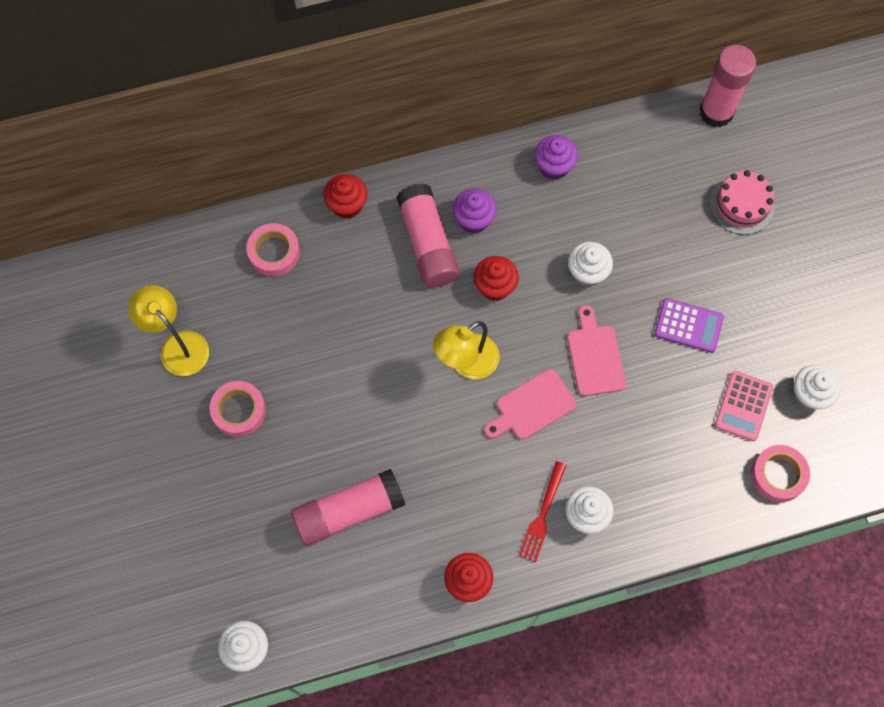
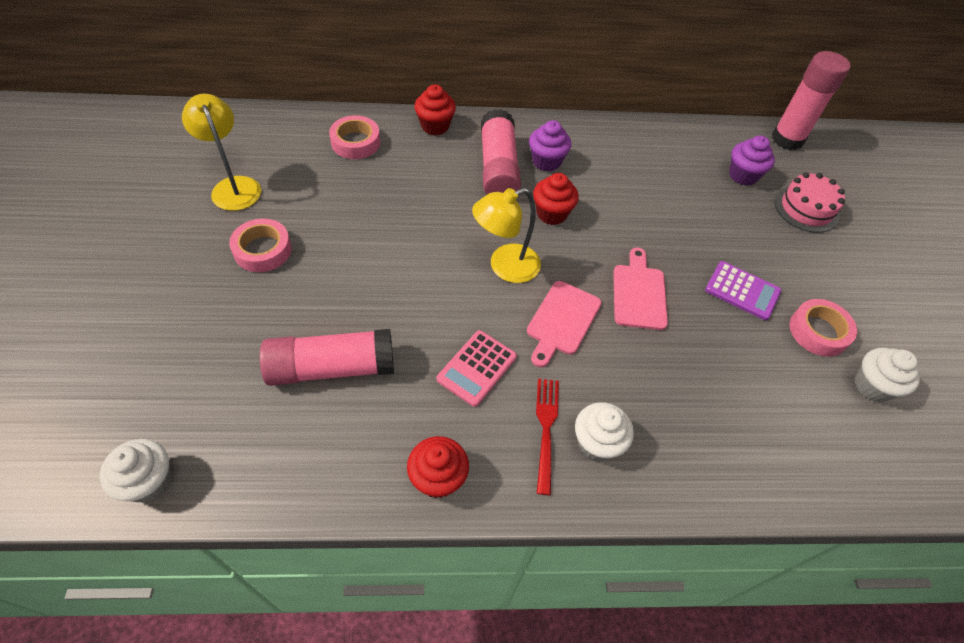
camera: 10 degrees right, 15 degrees down
(532, 407) = (562, 321): pink cutting board -> pink cutting board turned 45 degrees counterclockwise
(542, 515) = (546, 429): red fork -> red fork turned 150 degrees clockwise
(553, 167) = (630, 142): purple cupcake -> purple cupcake (743, 175)
(587, 272) = (645, 224): white cupcake -> none
(743, 406) = (795, 378): pink calculator -> pink calculator (477, 368)
(778, 475) = (832, 460): pink tape -> pink tape (818, 331)

